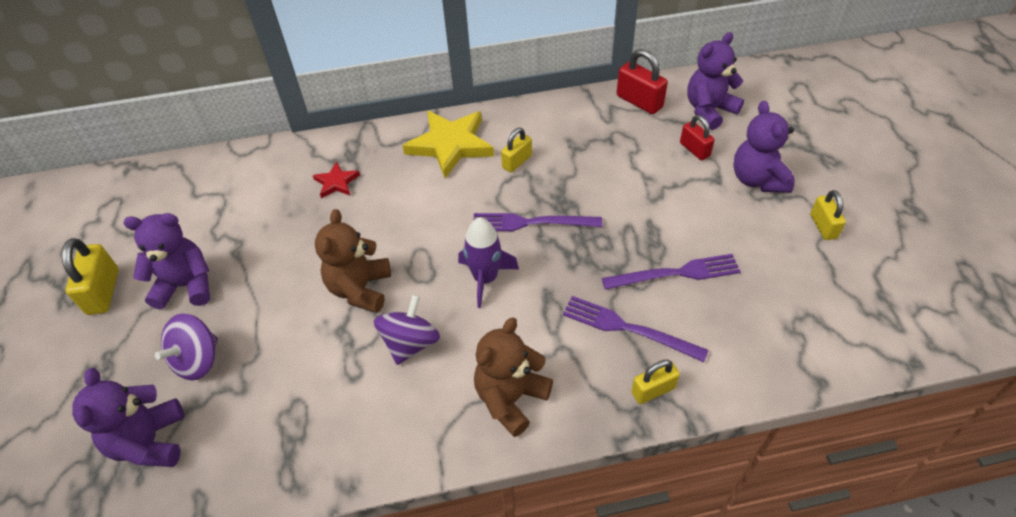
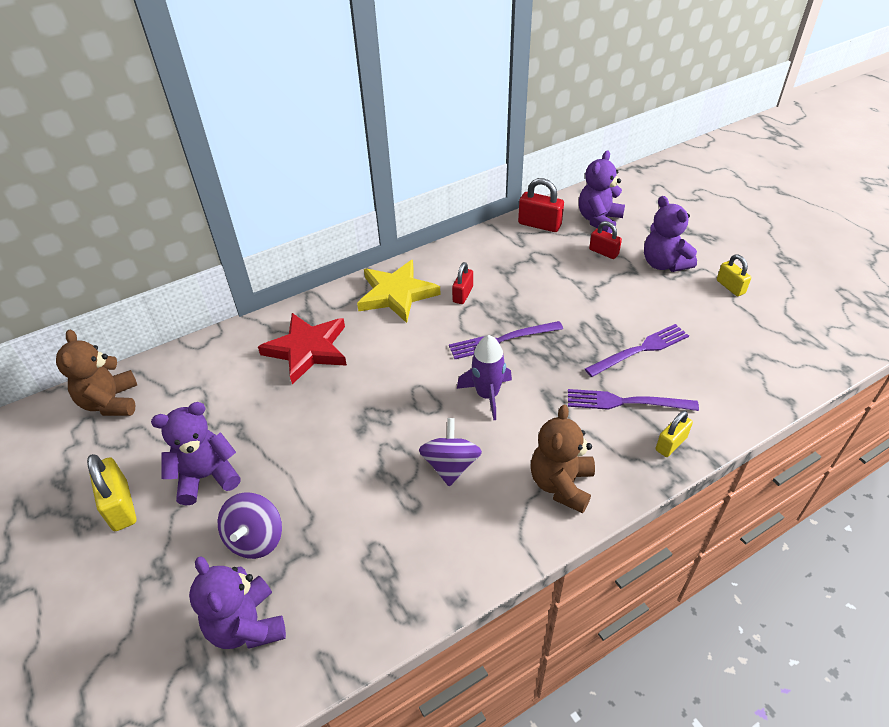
camera: 20 degrees left, 5 degrees down
(336, 182) = (307, 349): red star -> red star, size x2.01
(360, 289) = (380, 433): brown teddy bear -> brown teddy bear (111, 402)
(517, 162) = (463, 294): yellow padlock -> red padlock

